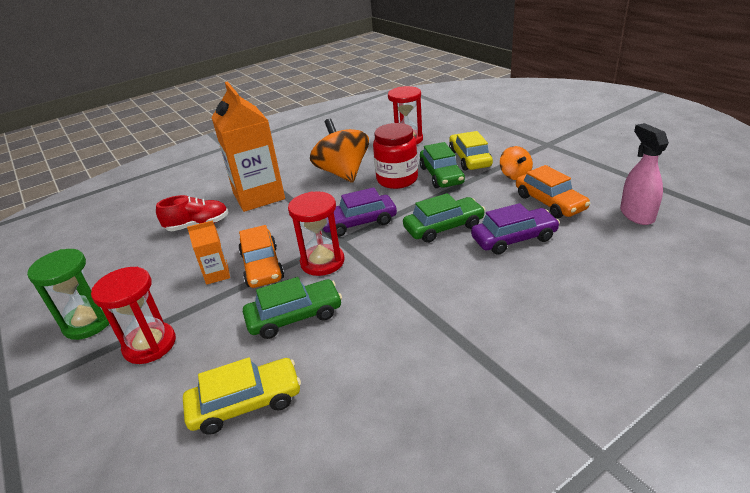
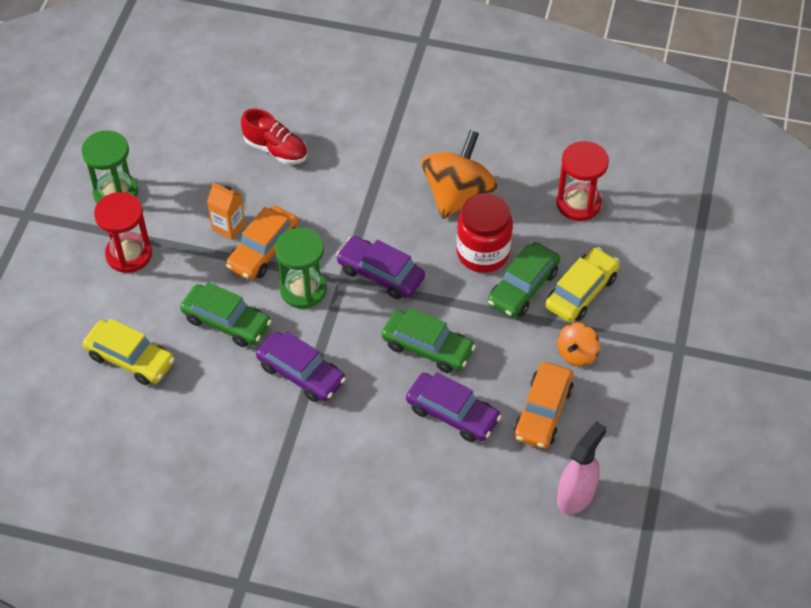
camera: 45 degrees right, 20 degrees up
(259, 196) = (357, 157): orange carton -> none
(322, 262) = (303, 289): red hourglass -> green hourglass
(395, 297) = (301, 373): none -> purple car

